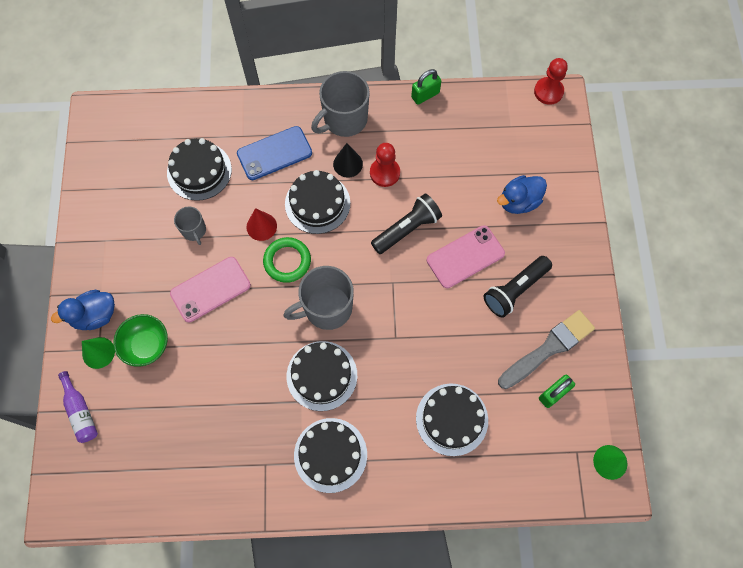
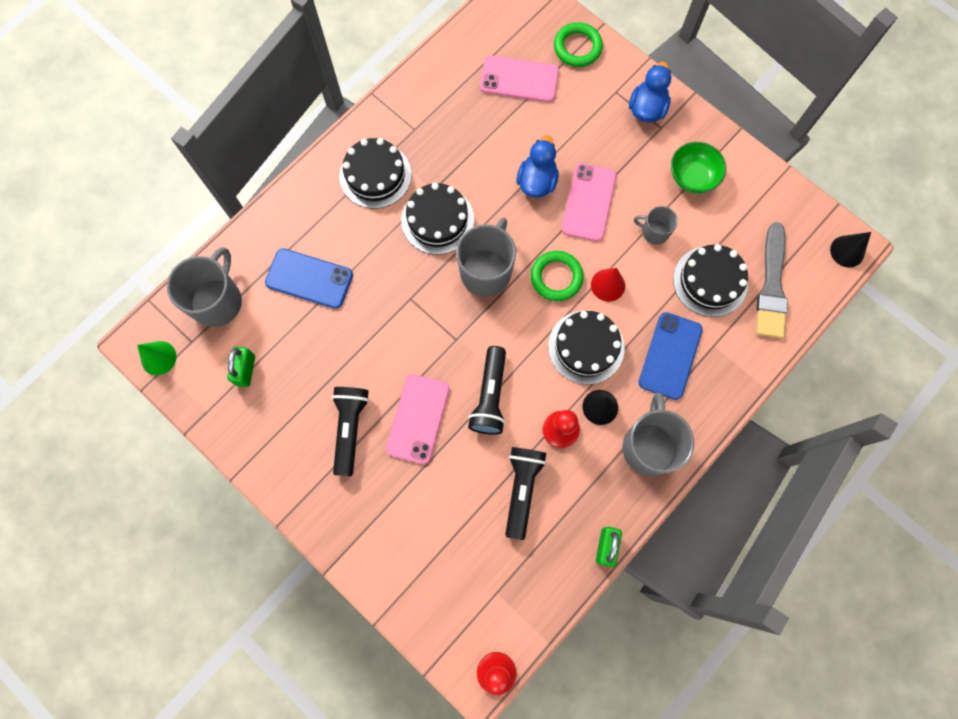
camera: 135 degrees right, 5 degrees up
(80, 411) = (577, 47): purple bottle -> green ring
(98, 352) = (613, 90): green cone -> none
(101, 113) = (847, 251): none -> black cone
(146, 345) = (586, 124): green bowl -> green bowl (692, 177)
(149, 428) = (519, 79): none -> pink phone
(442, 163) = (521, 489): none -> black flashlight
(452, 419) = (309, 278): black cake -> blue phone
(518, 202) = (419, 517): blue duck -> blue duck (537, 181)
(533, 466) = (217, 301): none -> grey mug
(548, 348) = (280, 403): grey brush -> grey brush (771, 286)

